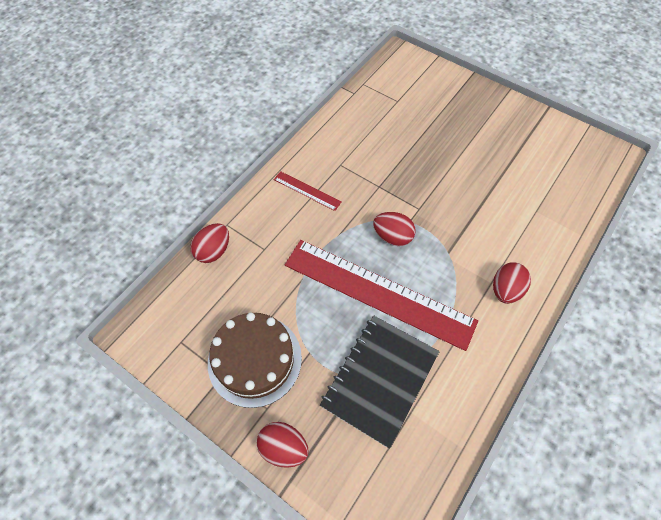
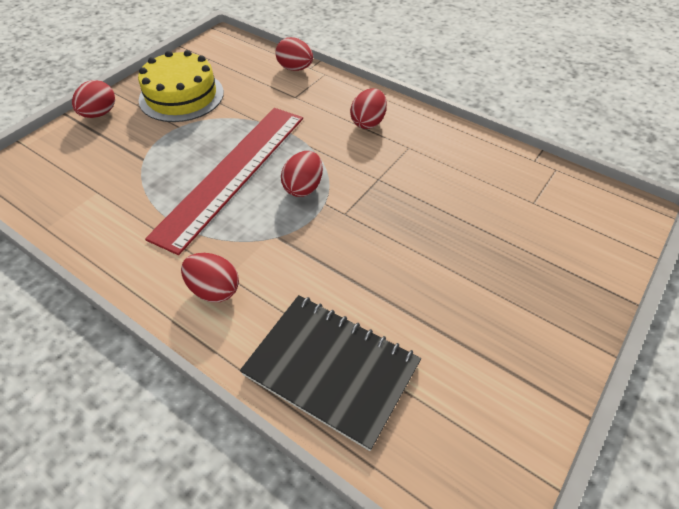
camera: 90 degrees right, 10 degrees down
(255, 360) = (181, 96): brown cake -> yellow cake
(307, 190) = (368, 122): red ruler -> red egg
(380, 379) = (137, 171): black notebook -> black notebook (331, 369)

